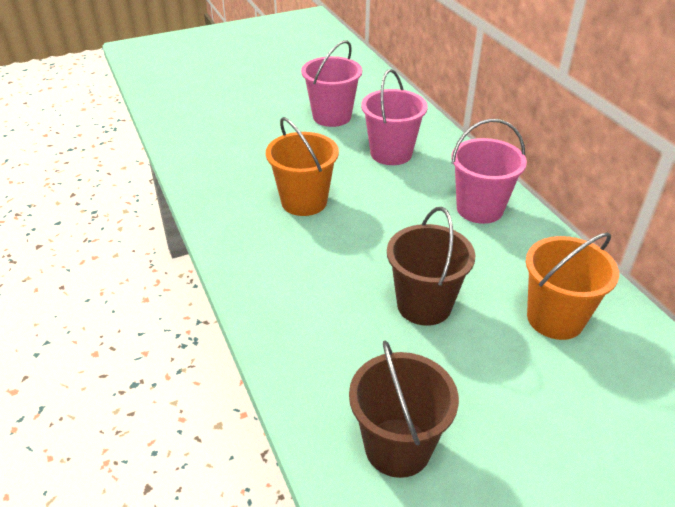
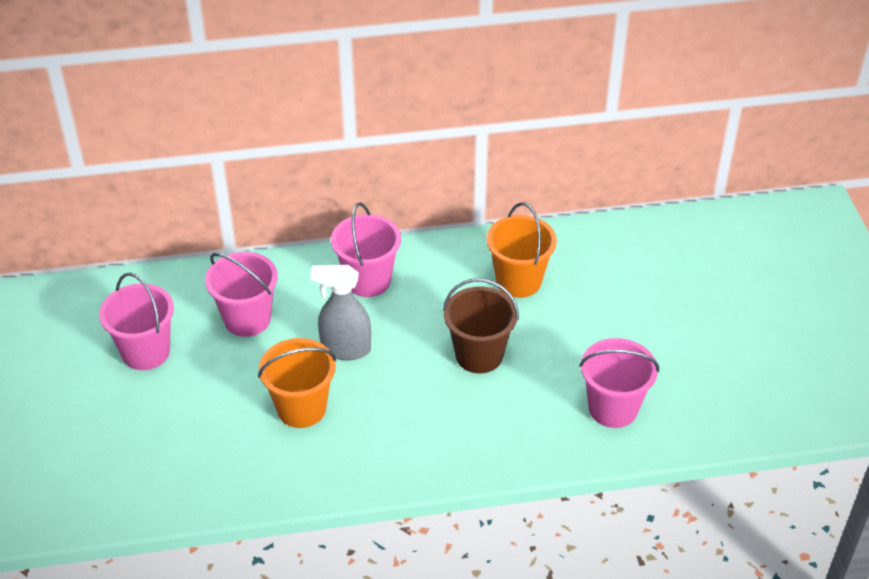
camera: 75 degrees left, 5 degrees up
(385, 212) = (345, 349): none -> grey spray bottle
(397, 447) = (613, 408): brown bucket -> pink bucket

